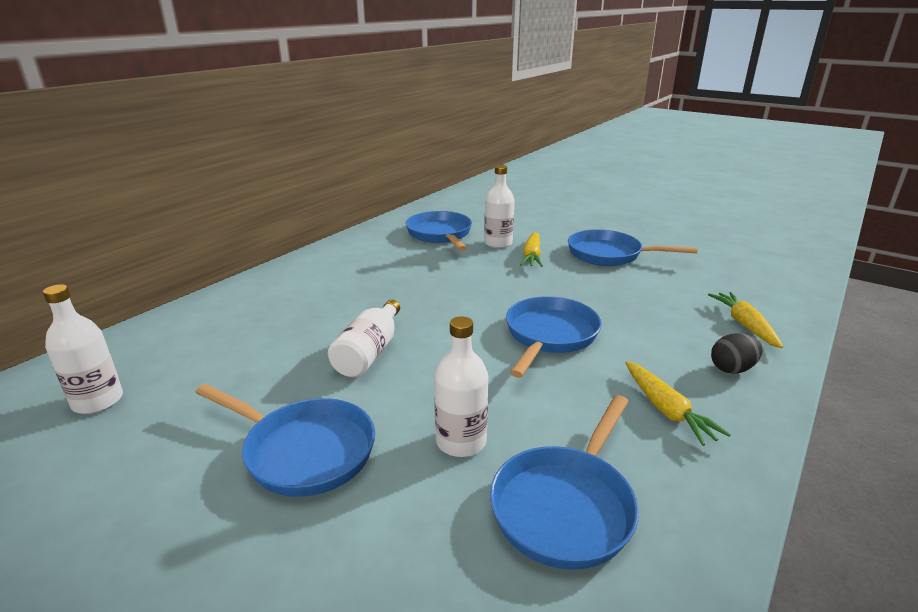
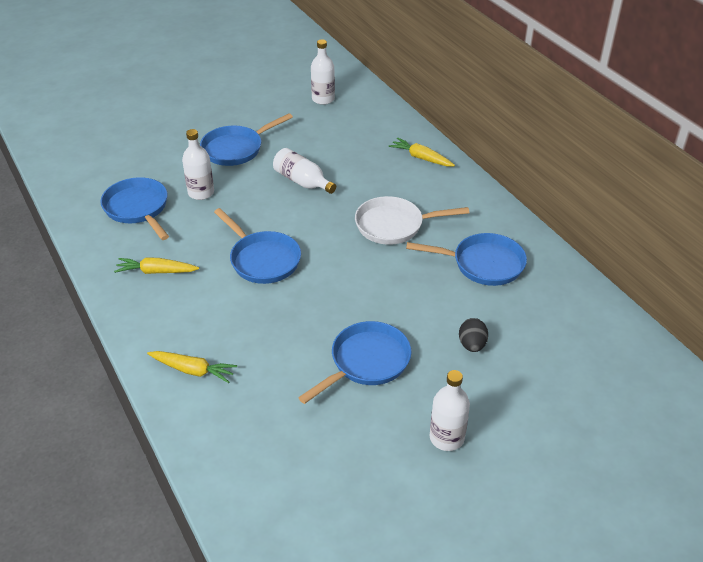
camera: 115 degrees right, 15 degrees up
(417, 277) = (394, 225): none -> white pan
(498, 243) = (439, 295): white bottle -> white bottle (446, 438)
(532, 256) = (395, 305): yellow carrot -> yellow carrot (421, 158)
(732, 369) = (159, 324): black egg -> black egg (472, 345)

